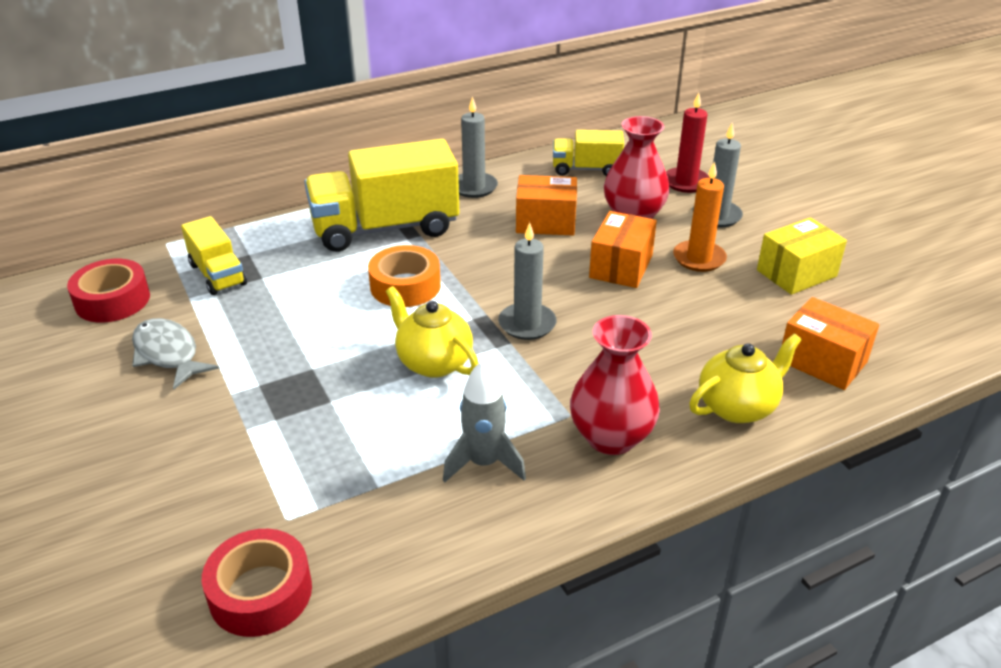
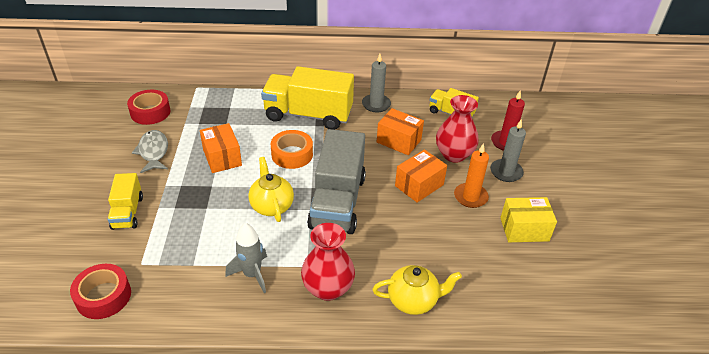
camera: 25 degrees right, 5 degrees up
(217, 274) = (207, 114): yellow truck -> yellow truck (127, 212)
(527, 324) = (337, 202): grey candle -> grey truck
(822, 361) = (489, 293): orange box -> orange box (222, 157)

